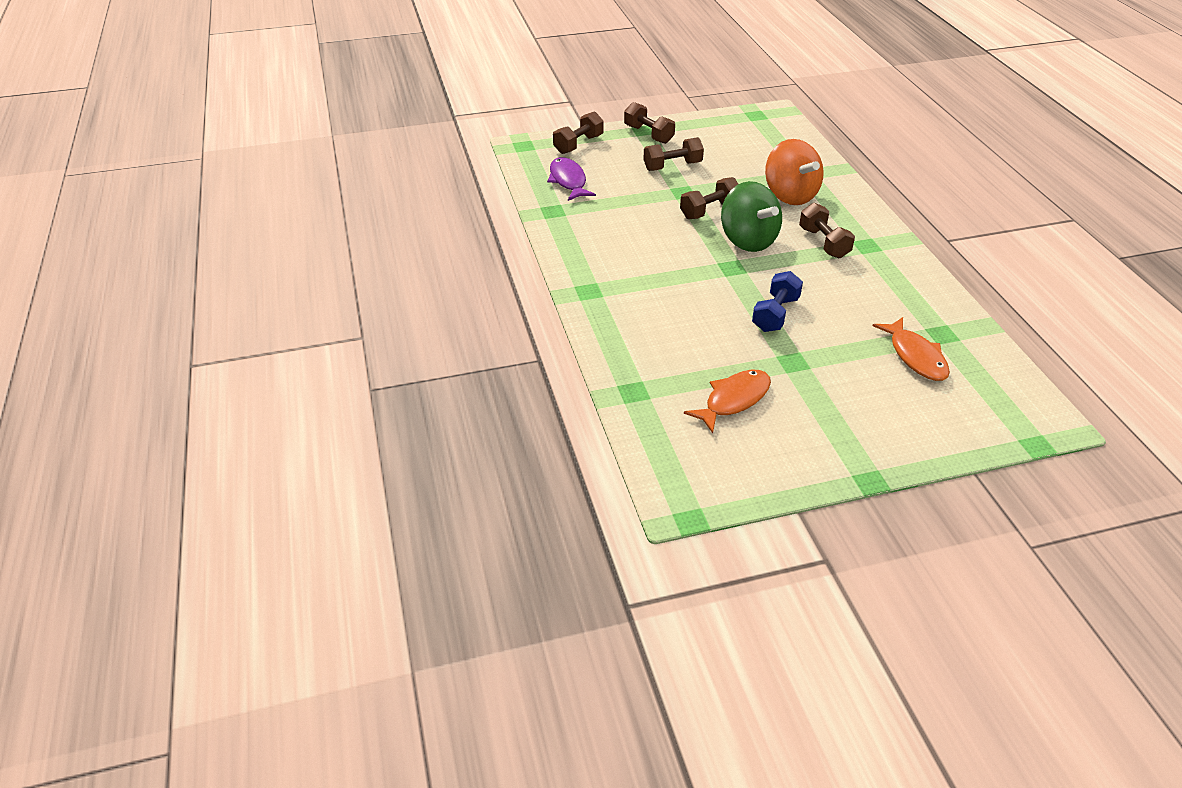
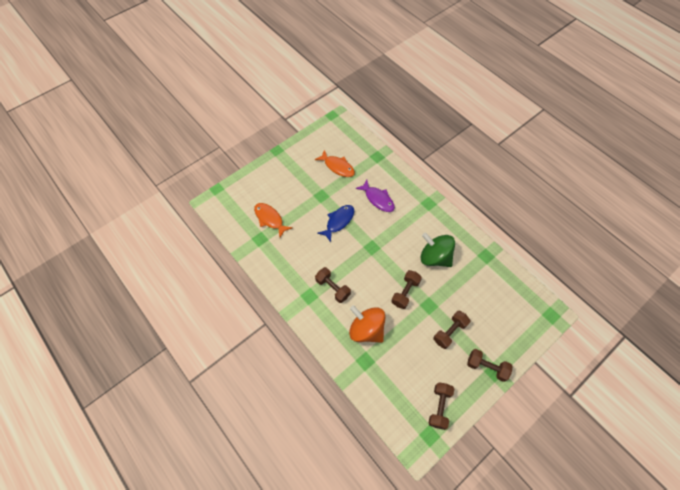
camera: 155 degrees right, 20 degrees up
(568, 181) = (498, 288): purple fish -> purple fish (378, 199)
(578, 144) = (520, 332): brown dumbbell -> brown dumbbell (439, 407)
(733, 400) = (337, 167): orange fish -> orange fish turned 75 degrees counterclockwise
(748, 240) = (373, 273): green spinning top -> green spinning top (434, 257)
(775, 314) = (338, 221): blue dumbbell -> blue fish

